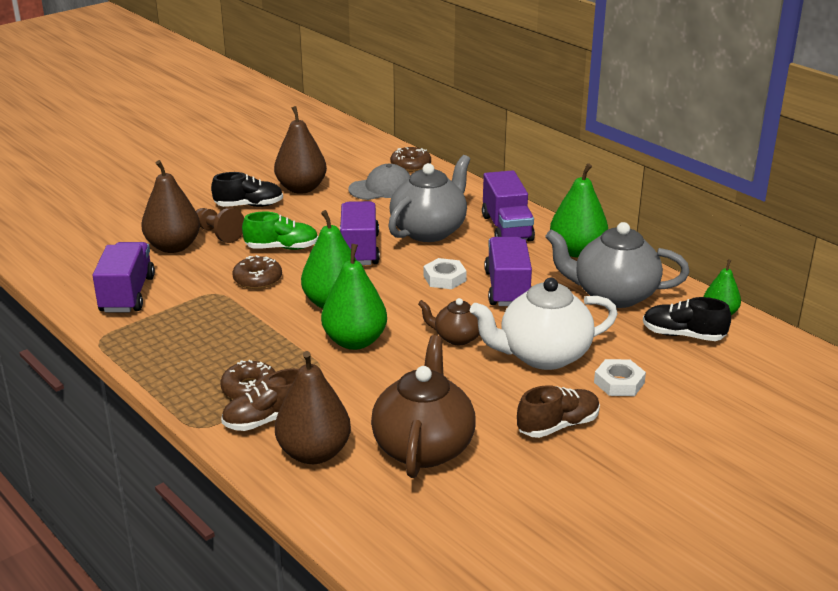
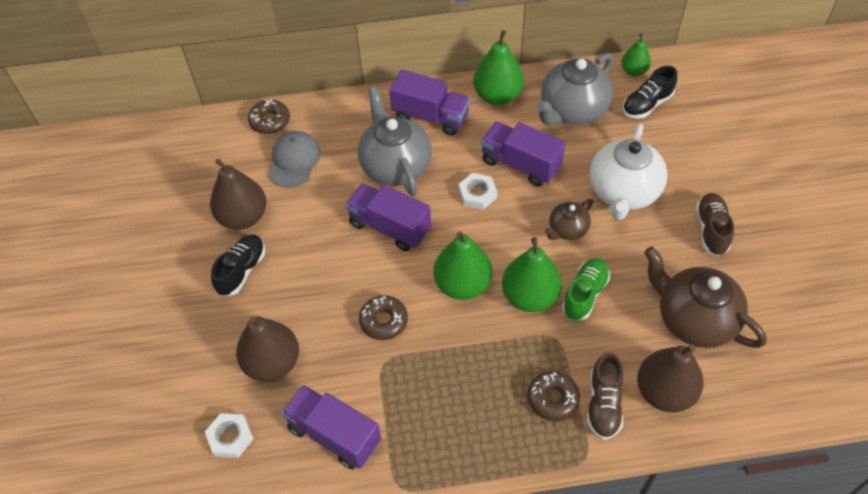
camera: 55 degrees left, 25 degrees up
(218, 234) = (277, 317): brown pawn -> none
(282, 248) = (342, 280): green shoe -> green shoe (585, 294)
(619, 382) = (681, 170): white nut -> white nut (230, 437)

